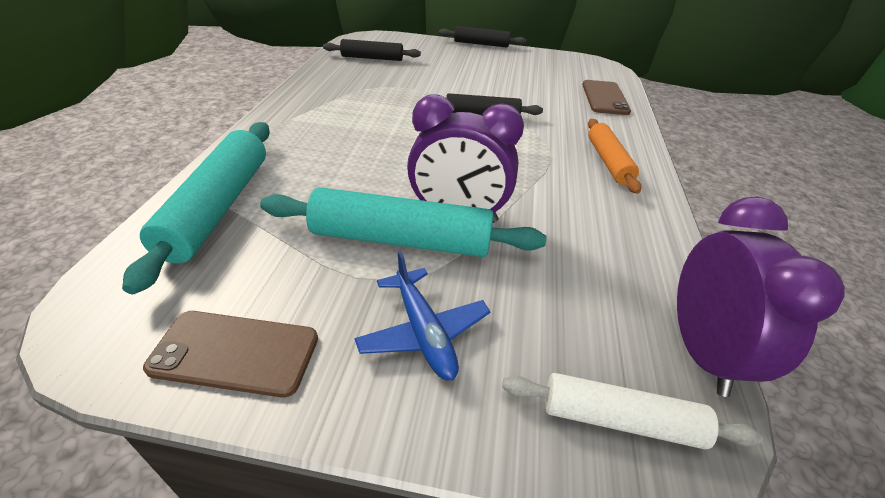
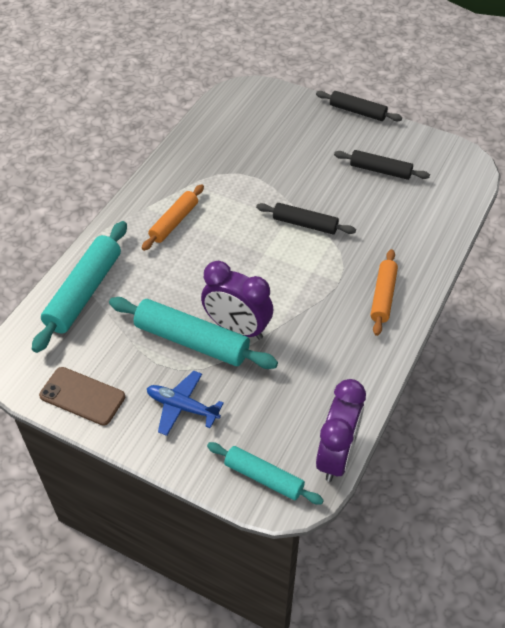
camera: 20 degrees right, 10 degrees up
(329, 128) = (174, 222): none -> orange rolling pin
(372, 58) = (238, 127): black rolling pin -> black rolling pin (380, 170)
(423, 332) = (182, 407): blue plane -> blue plane turned 120 degrees clockwise
(605, 98) = (436, 215): brown phone -> none
(620, 420) = (263, 477): white rolling pin -> turquoise rolling pin

